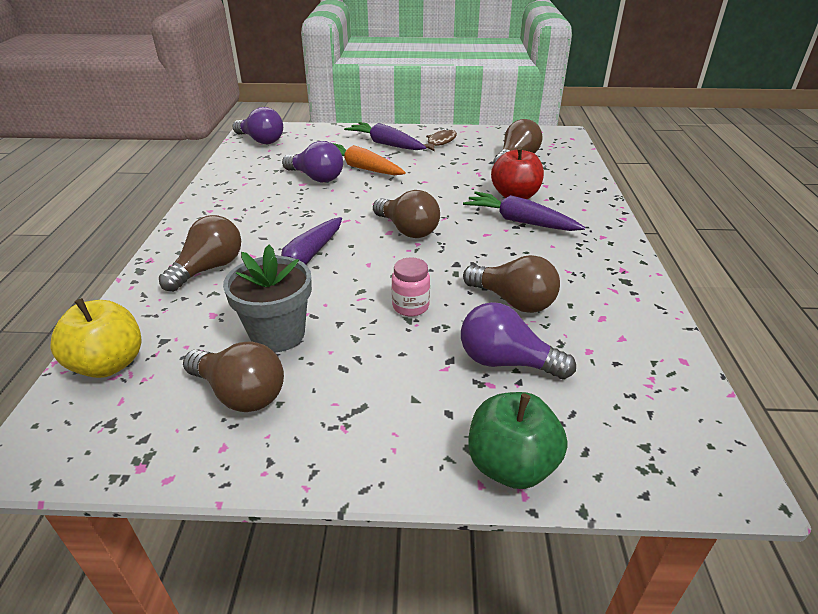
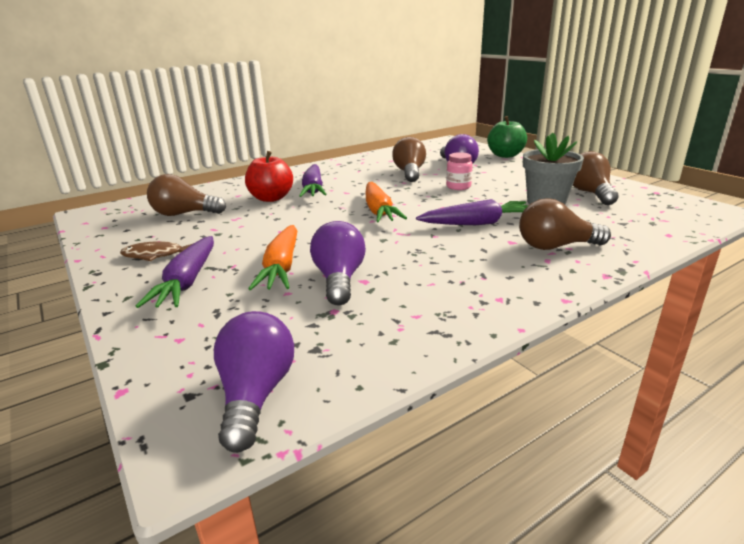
camera: 125 degrees left, 10 degrees down
(109, 364) = (666, 225): yellow apple -> none
(407, 230) = (379, 211): brown light bulb -> orange carrot

